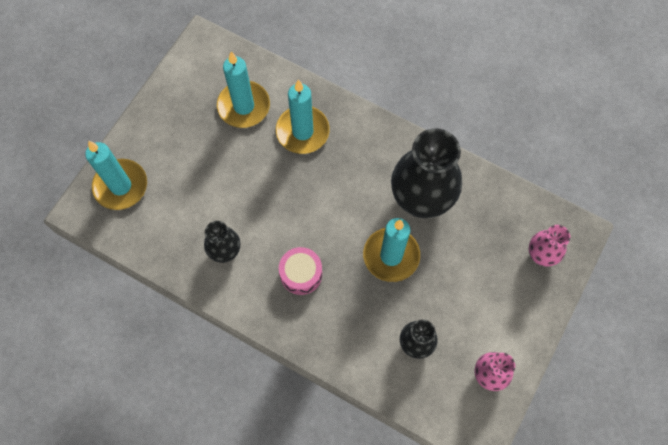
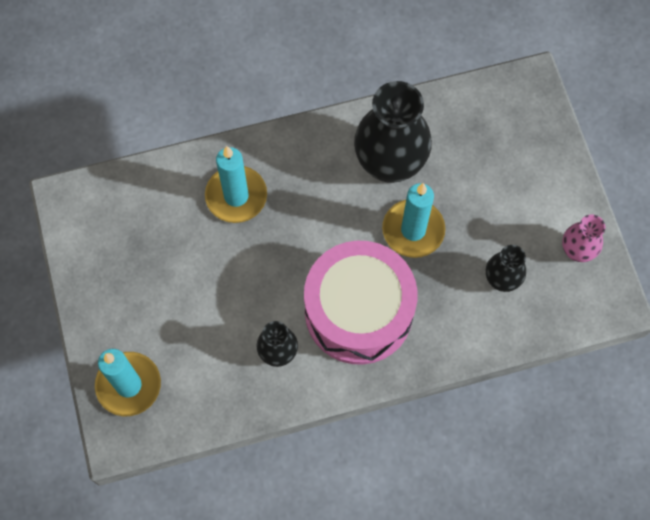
camera: 45 degrees left, 0 degrees up
(244, 106) = (162, 220): turquoise candle -> none
(301, 274) = (358, 311): pink drum -> pink drum, size x2.28
(541, 255) = (523, 123): pink vase -> none

